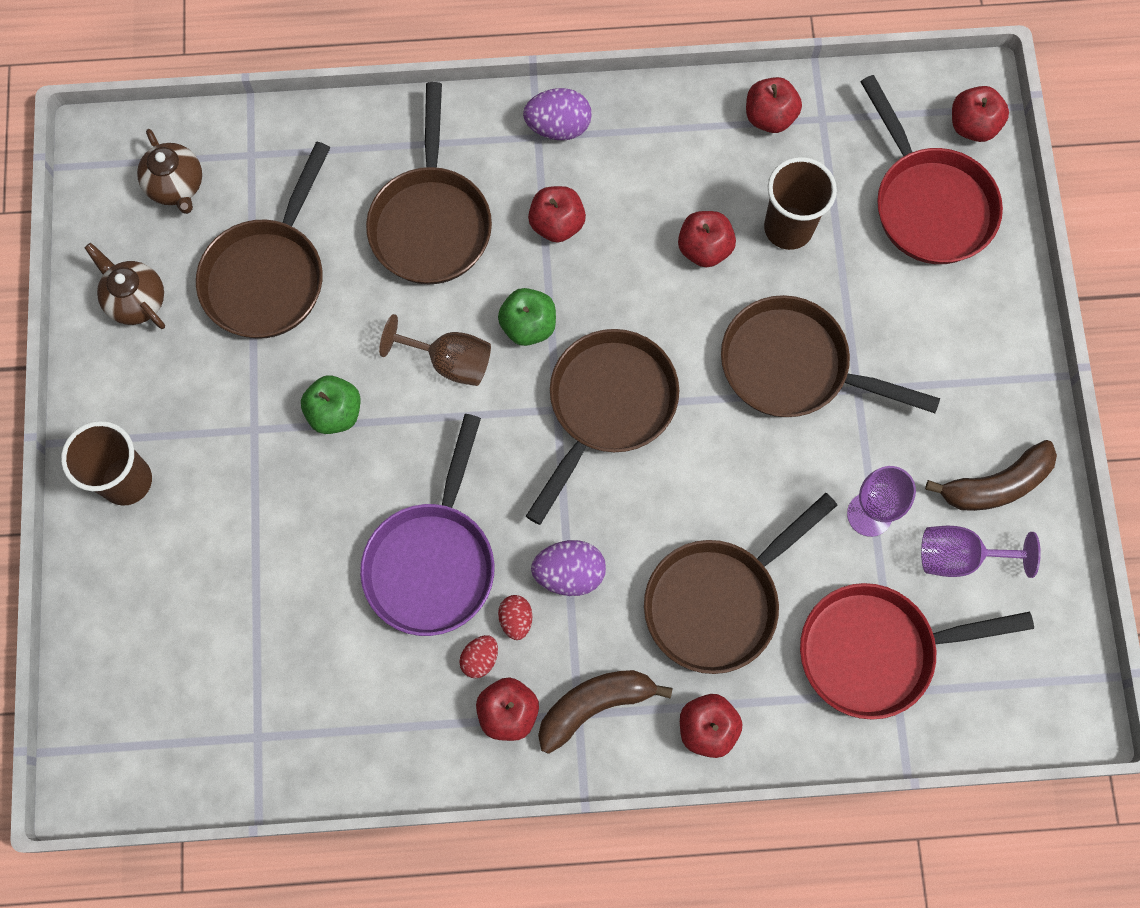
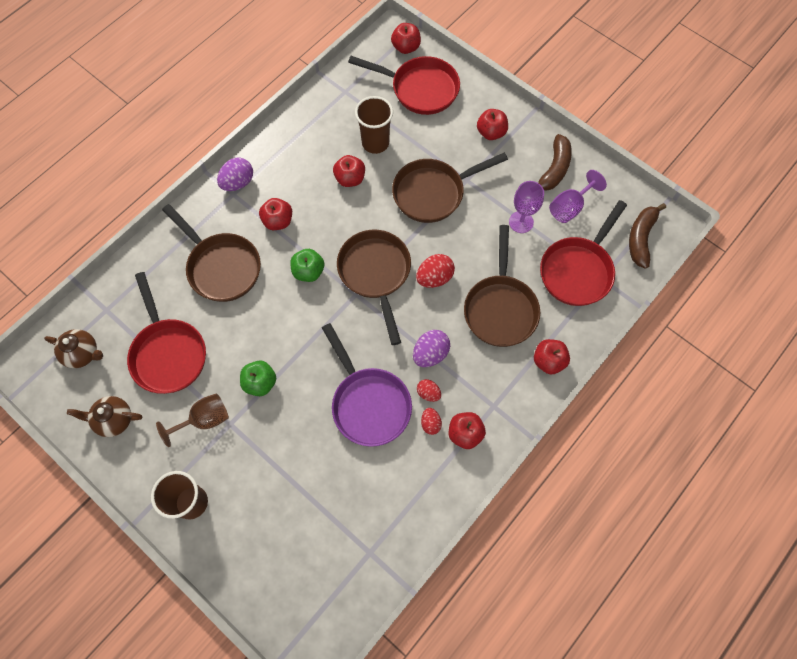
camera: 45 degrees left, 5 degrees down
(268, 275) = (168, 353): brown pan -> red pan
(449, 361) = (289, 316): brown goblet -> brown goblet (204, 419)
(595, 705) = (496, 396): brown banana -> brown banana (641, 238)
(676, 481) = (434, 278): none -> red egg
(769, 117) = (323, 107): red apple -> red apple (491, 132)

